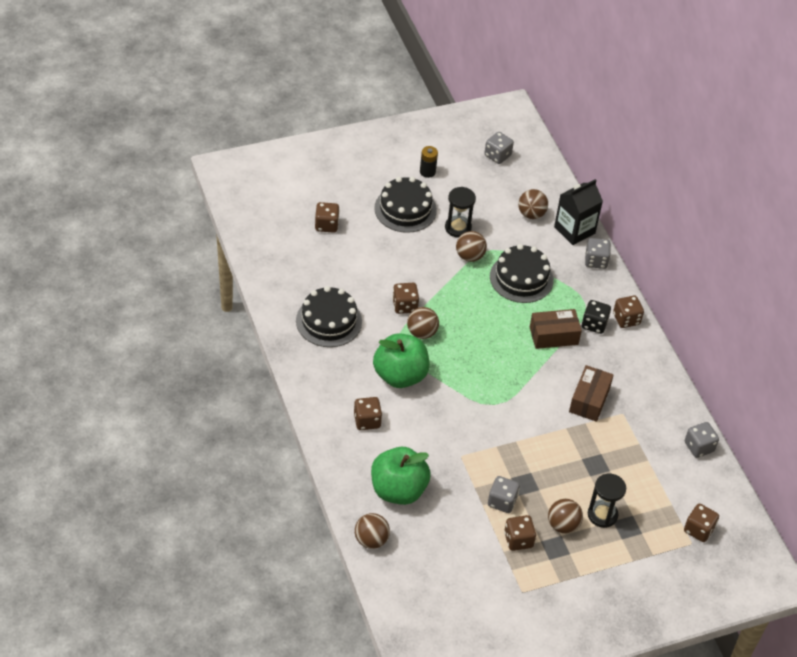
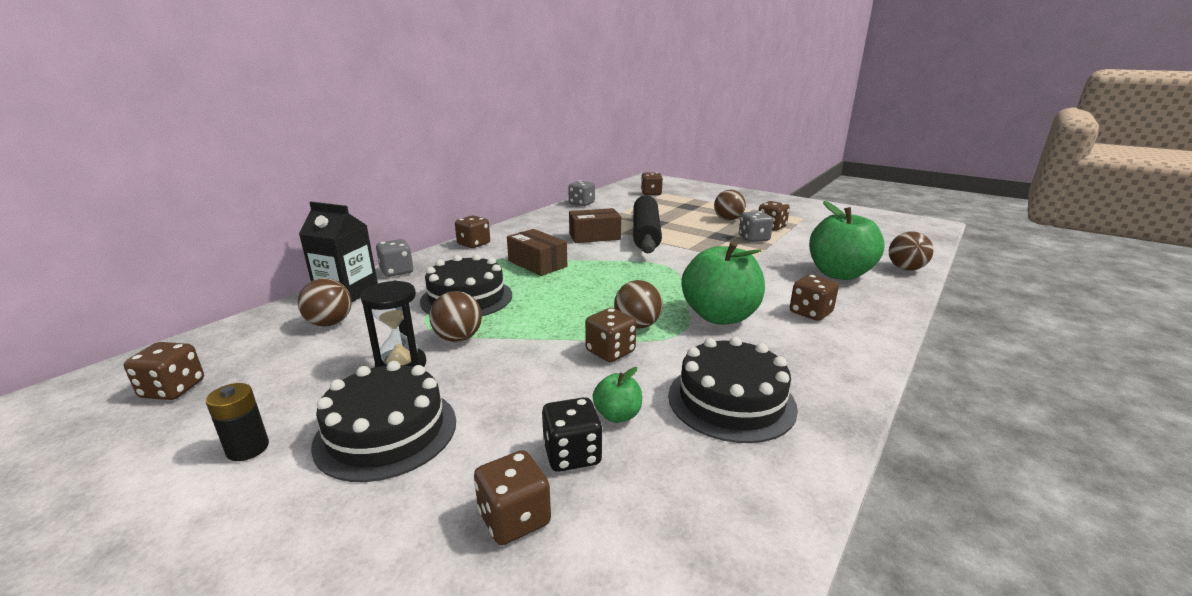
camera: 120 degrees left, 25 degrees down
(353, 279) = (617, 415): none -> green apple
(497, 155) = (173, 389): grey dice -> brown dice
(572, 438) = (645, 233): none -> black rolling pin
(594, 324) = (497, 253): black dice -> black dice (572, 454)
(602, 515) = (694, 213): black hourglass -> none

